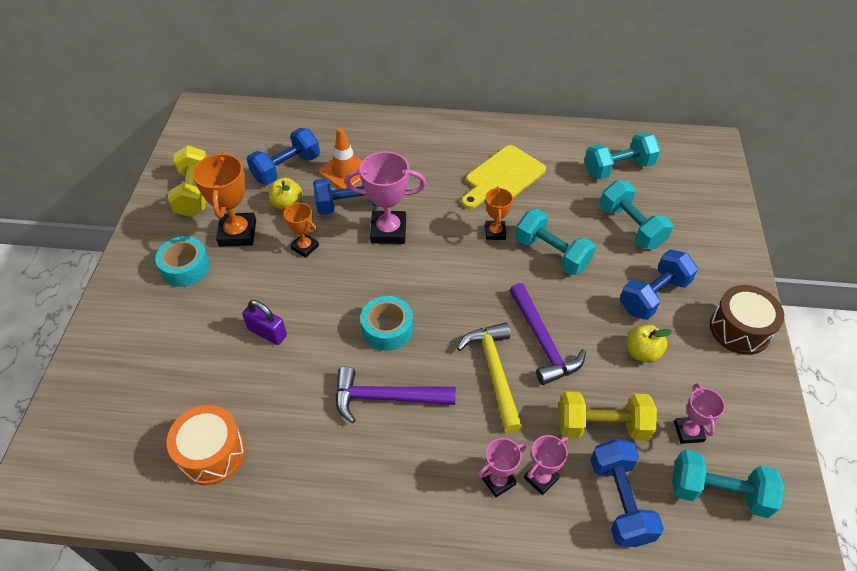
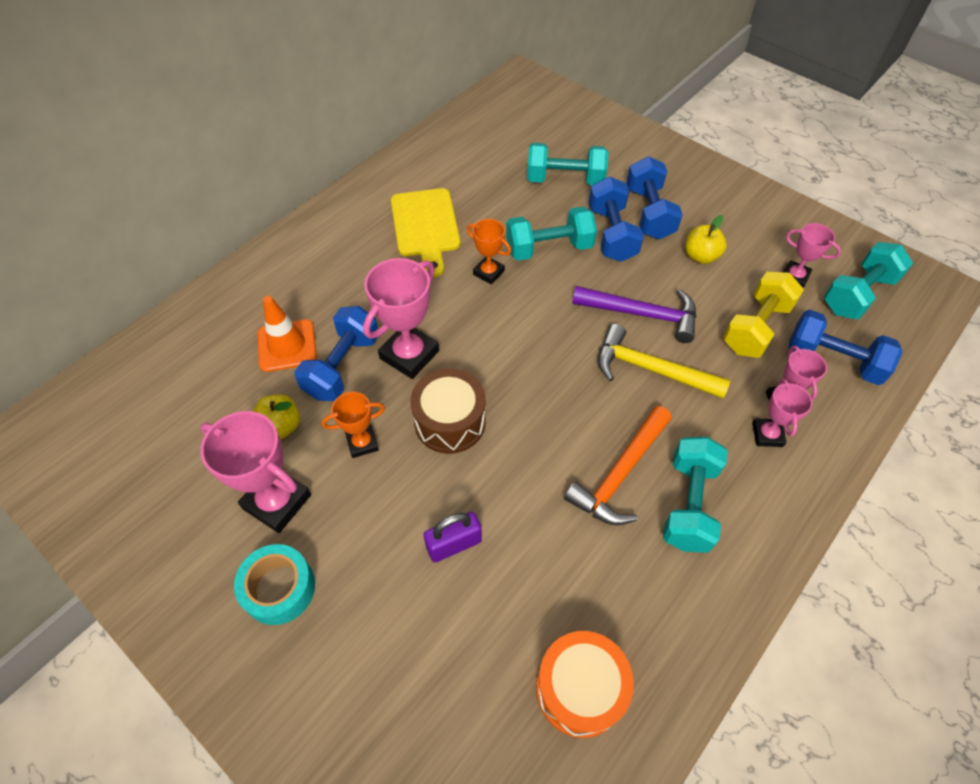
camera: 55 degrees left, 5 degrees up
(194, 193) = (161, 519): yellow dumbbell -> none
(237, 233) = (277, 502): orange trophy -> pink trophy
(286, 168) = (224, 398): blue dumbbell -> blue dumbbell (611, 234)
(386, 398) = (620, 474): purple hammer -> orange hammer
(387, 329) = (536, 426): turquoise tape -> none
(618, 168) = (492, 146): turquoise dumbbell -> turquoise dumbbell (688, 504)
(739, 329) = (720, 186): brown drum -> brown drum (450, 421)

